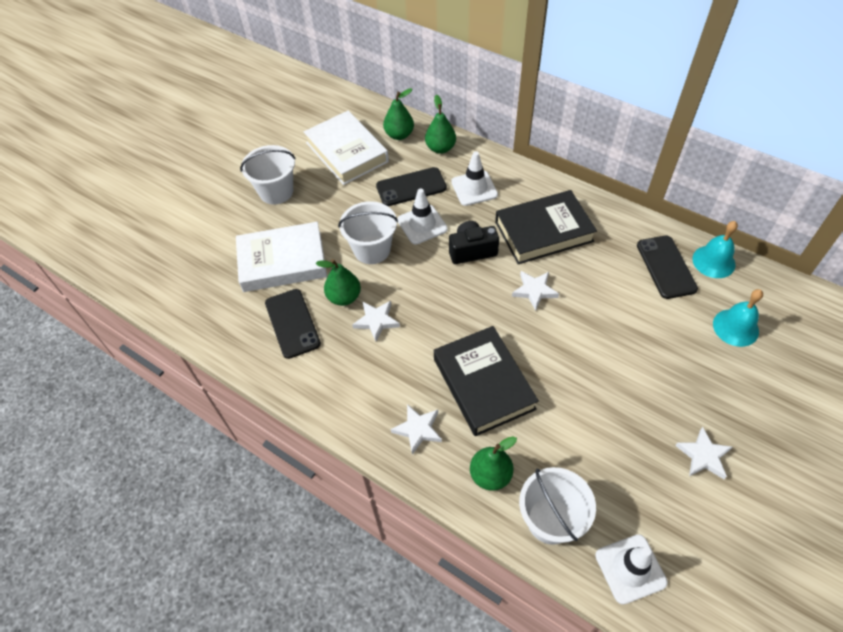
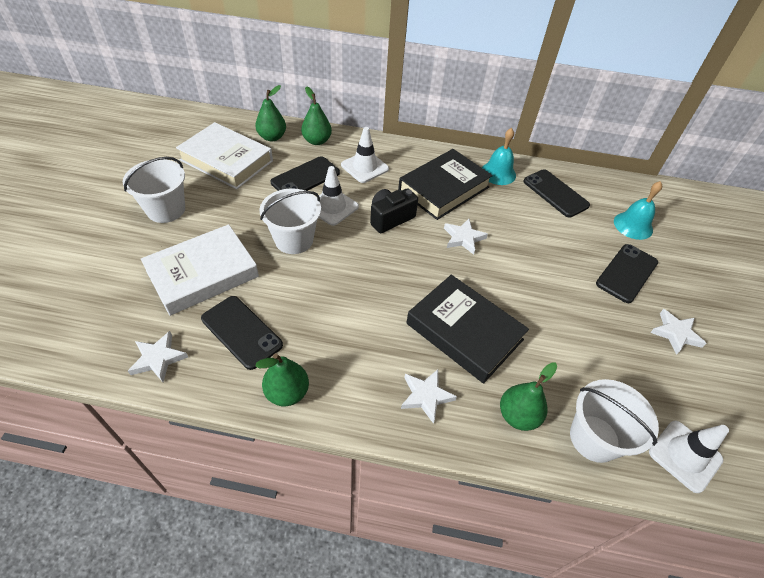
camera: 30 degrees left, 5 degrees down
(344, 297) = (286, 291): green pear -> green pear (287, 392)
(376, 321) = (331, 304): white star -> white star (158, 358)
(691, 377) = (626, 273): none -> black phone
(713, 261) = (586, 181): turquoise bell -> turquoise bell (498, 173)

